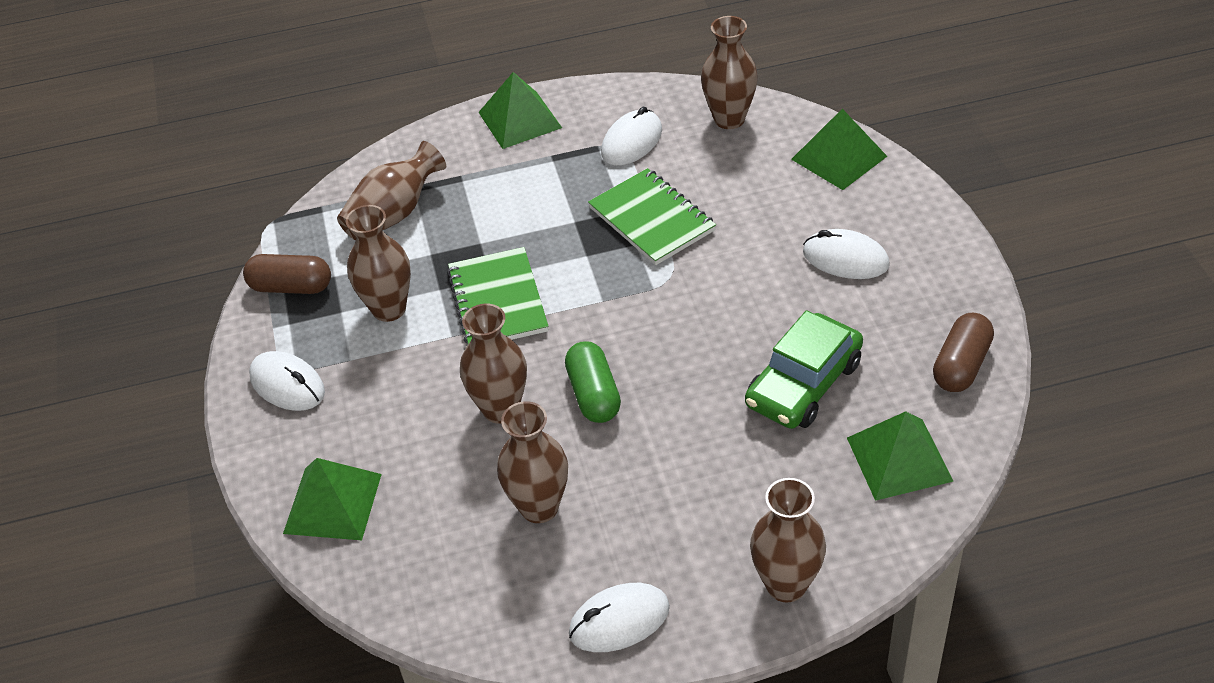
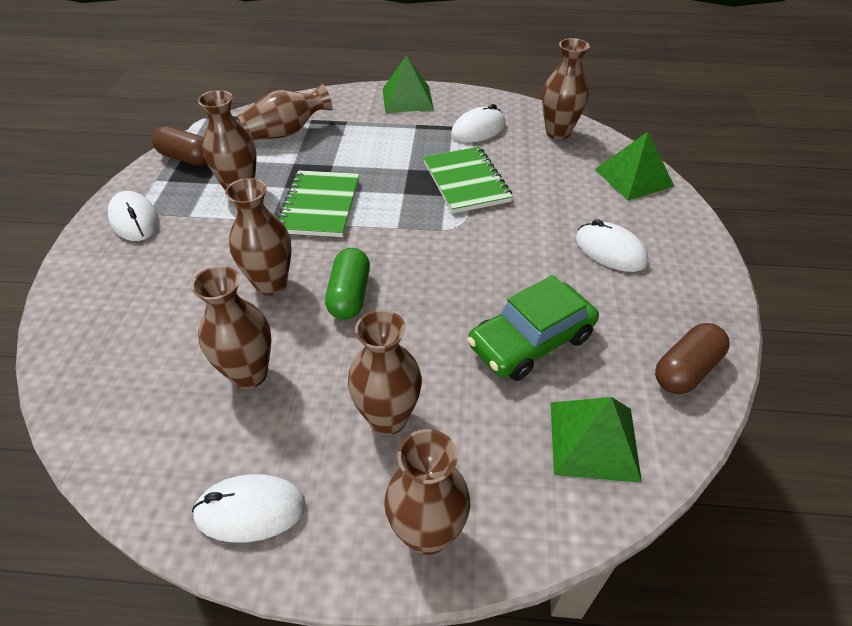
camera: 15 degrees right, 0 degrees up
(332, 503) = (97, 316): green pyramid -> none
(701, 502) = (388, 418): none -> brown vase

